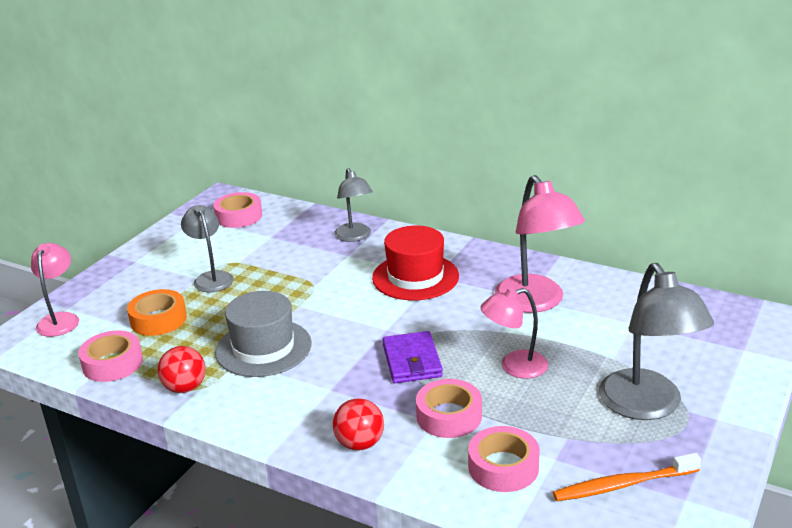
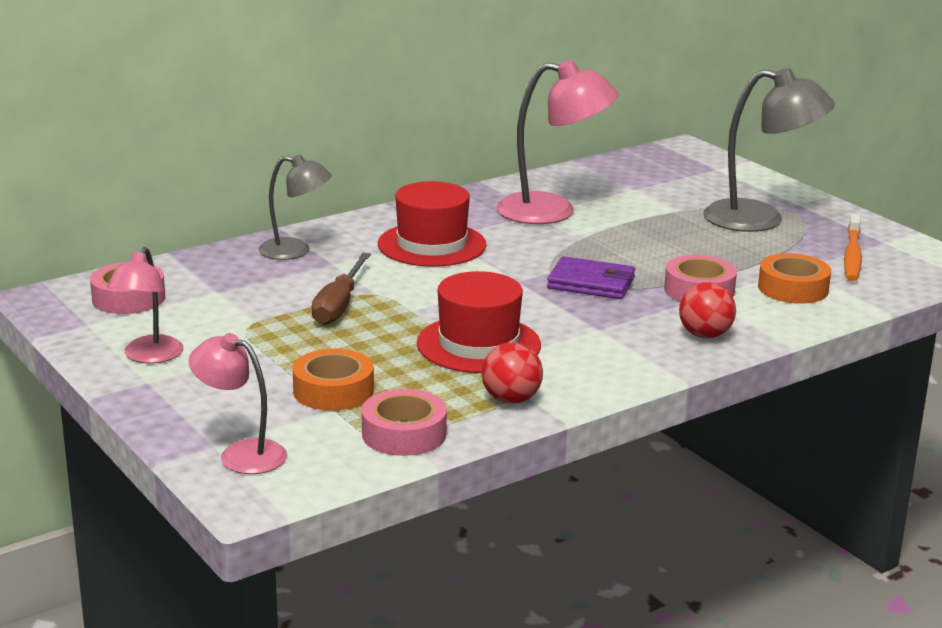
camera: 65 degrees left, 5 degrees down
(211, 278) = (272, 343): grey lamp -> none
(263, 348) = (478, 344): grey hat -> red hat
(284, 279) = (339, 305): none -> brown screwdriver
(503, 467) = (793, 288): pink tape -> orange tape
(514, 367) = (650, 247): pink lamp -> pink lamp (149, 356)

